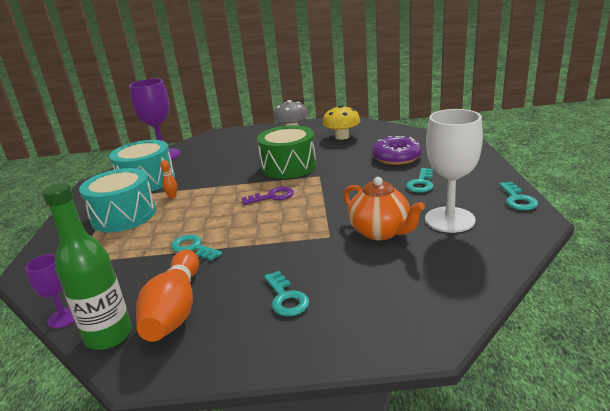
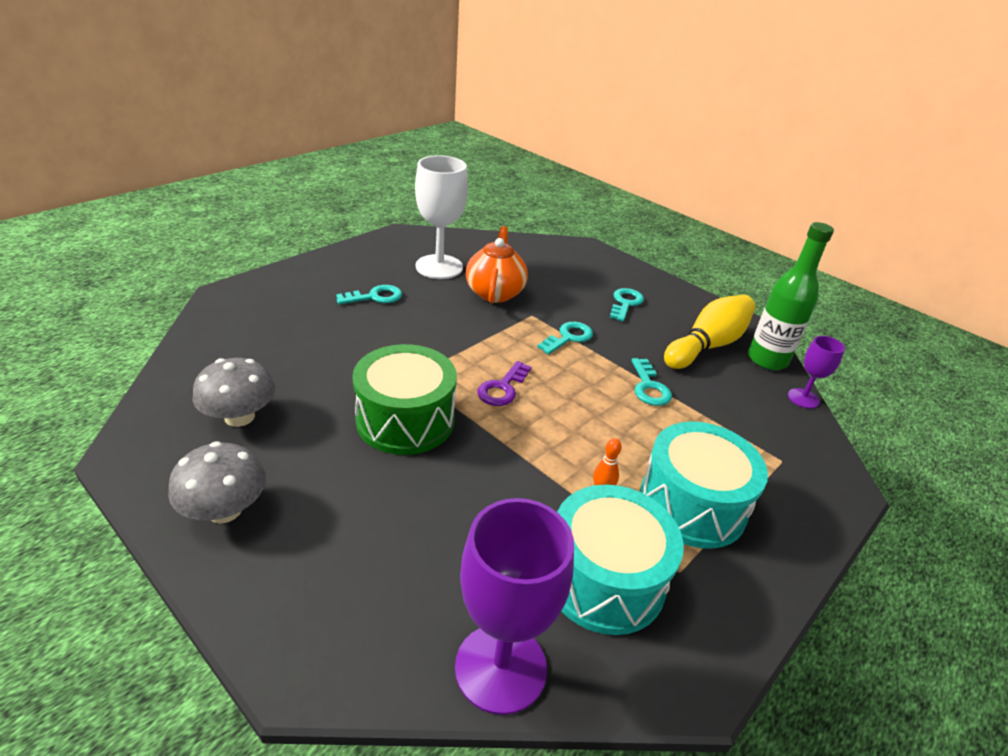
camera: 140 degrees left, 10 degrees up
(175, 309) = (707, 345): orange bowling pin -> yellow bowling pin
(272, 196) = (502, 388): purple key -> purple key turned 90 degrees counterclockwise
(342, 137) = (239, 417): yellow mushroom -> grey mushroom
(396, 157) = (306, 333): purple donut -> none
(517, 199) = (370, 245): turquoise key -> turquoise key (568, 337)

